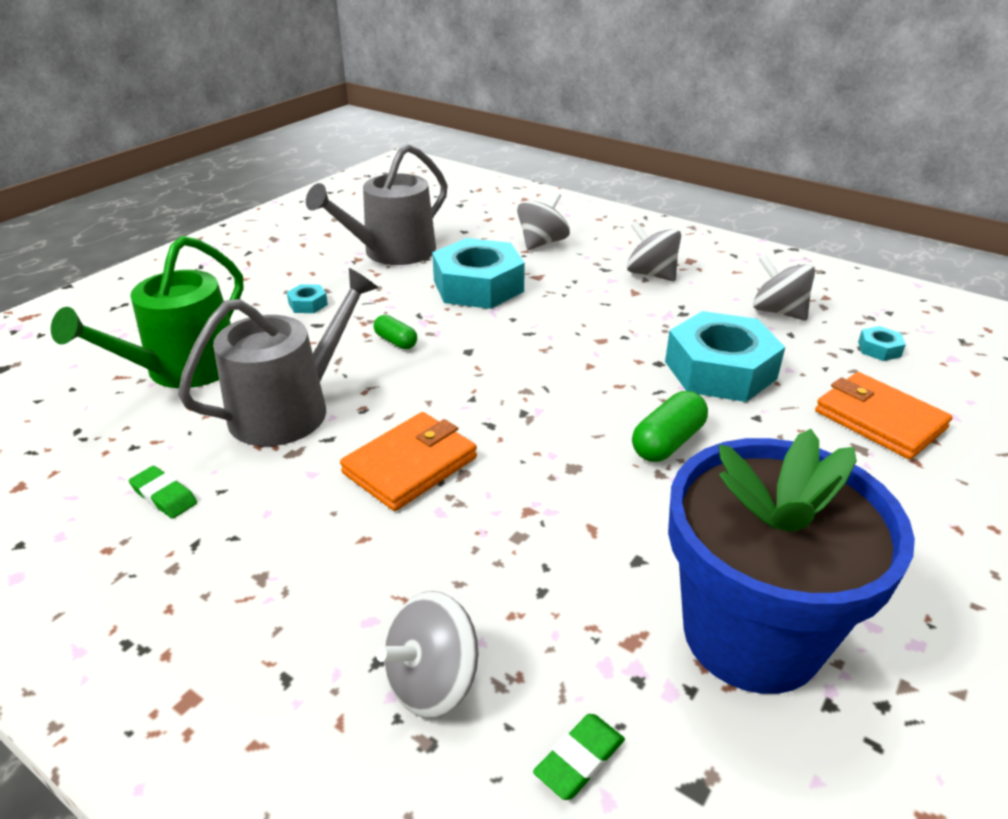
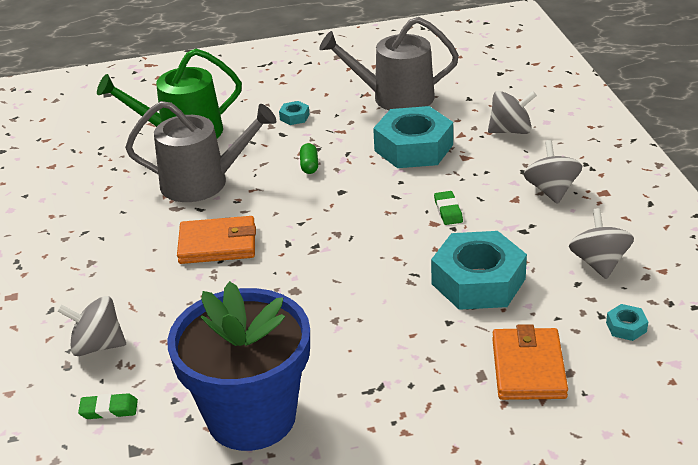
camera: 45 degrees right, 0 degrees up
(164, 496) = (98, 201): green eraser -> green eraser (448, 211)
(668, 442) = (368, 306): green capsule -> none

